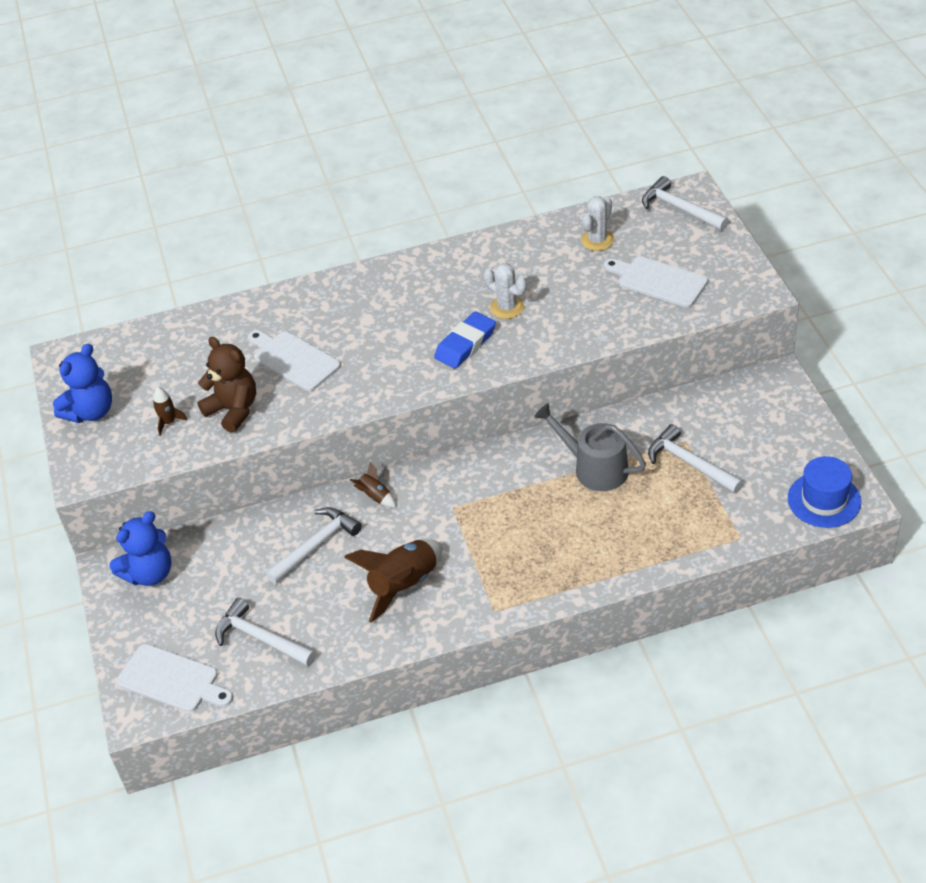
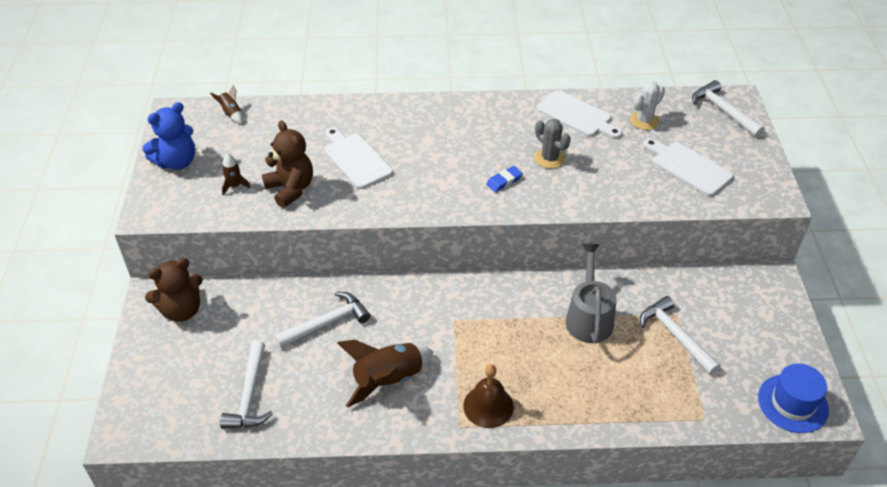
camera: 10 degrees right, 0 degrees up
(149, 573) = (182, 310): blue teddy bear -> brown teddy bear
(172, 680) = (161, 411): white cutting board -> white cutting board (576, 115)
(261, 639) = (250, 395): white hammer -> white hammer turned 135 degrees counterclockwise
(375, 496) = (391, 293): brown rocket -> brown rocket (231, 114)
(465, 344) = (504, 181): blue eraser -> blue eraser, size x0.59
(507, 307) = (549, 158): white cactus -> grey cactus
(517, 583) = (488, 406): none -> brown bell
(595, 468) = (588, 318): grey watering can -> grey watering can turned 45 degrees clockwise

